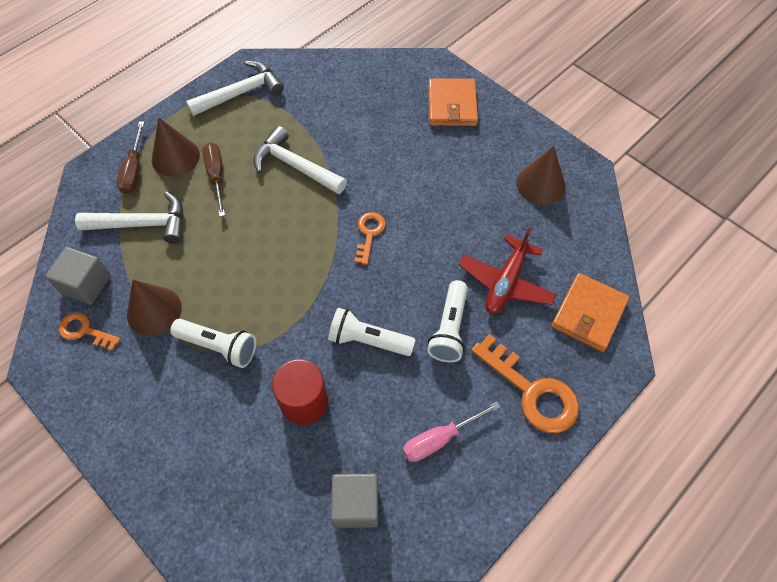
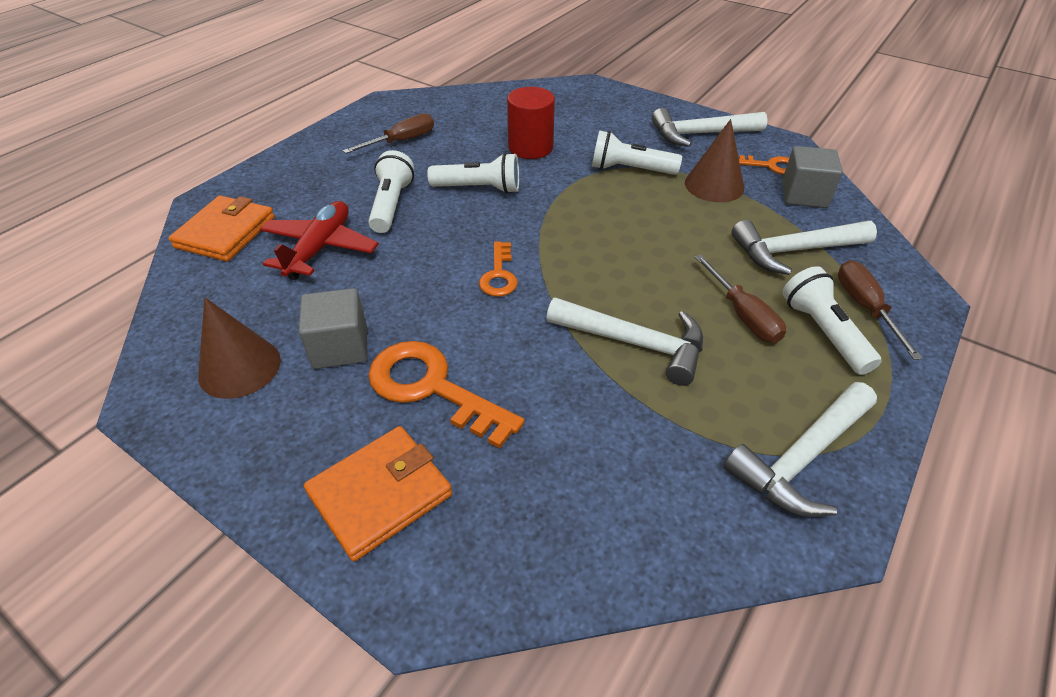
camera: 170 degrees right, 15 degrees down
(117, 398) = (700, 134): none -> white hammer
(175, 157) = (823, 332): brown cone -> white flashlight
(356, 505) = (469, 108): grey cube -> grey cube (340, 347)
(440, 439) = (401, 141): pink screwdriver -> brown screwdriver
(452, 105) = (380, 494): orange wallet -> orange wallet turned 60 degrees clockwise
(532, 391) = (309, 174): orange key -> orange key (432, 388)

